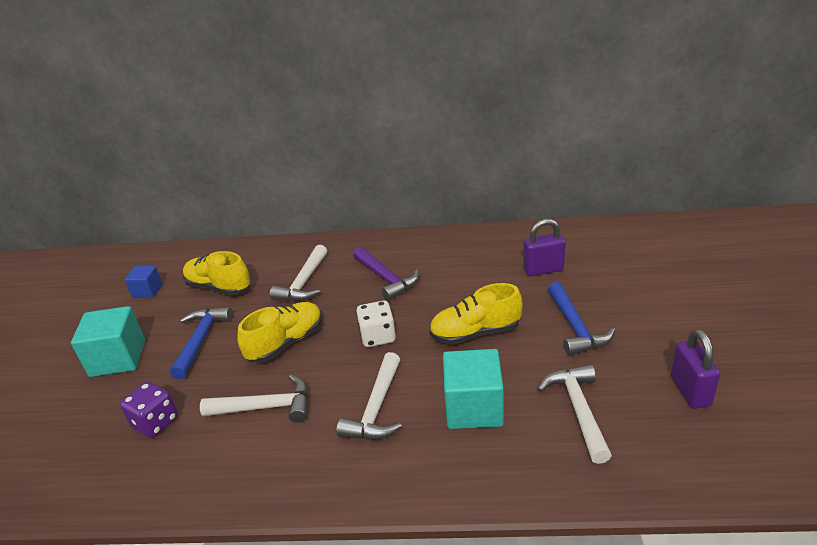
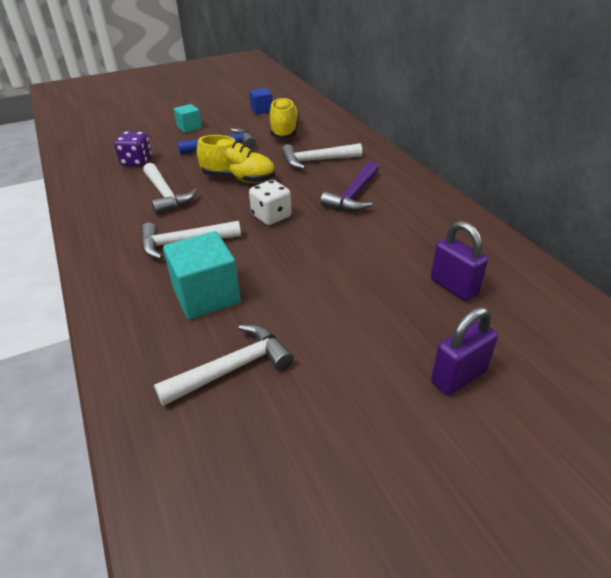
camera: 60 degrees right, 5 degrees up
(118, 358) = (189, 127): turquoise cube -> turquoise cube, size x0.57
(475, 333) = (310, 268): yellow shoe -> none
(575, 327) = (366, 336): blue hammer -> none
(690, 391) = (308, 467): purple padlock -> purple padlock (458, 377)

